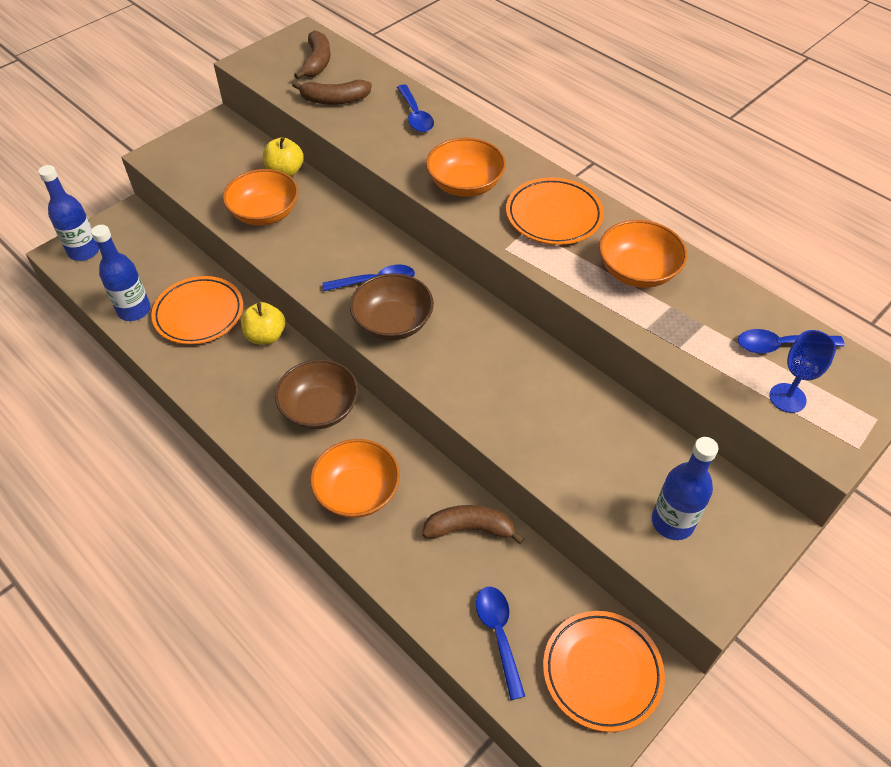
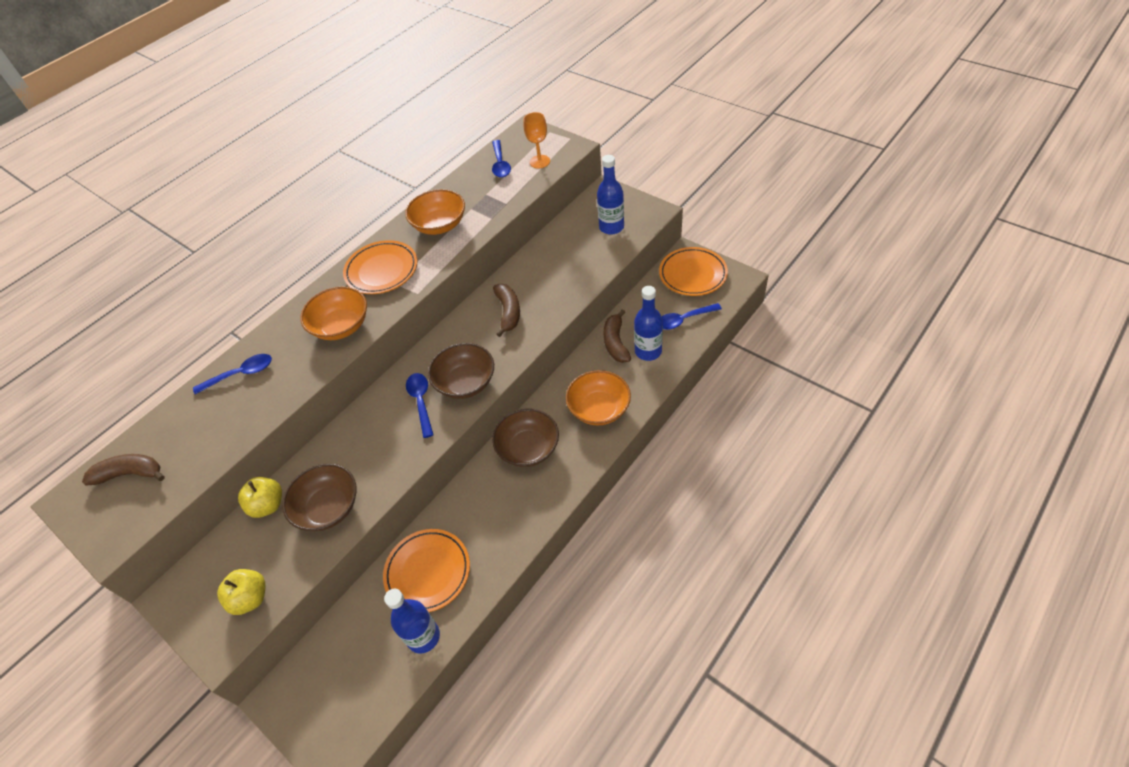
camera: 90 degrees left, 0 degrees up
(84, 251) = (333, 728): blue bottle -> blue bottle (648, 351)
(265, 213) = (328, 508): orange bowl -> brown bowl
(266, 336) = (454, 507): yellow apple -> yellow apple (250, 598)
(334, 100) = (202, 443): brown banana -> brown banana (508, 312)
(787, 398) = (539, 161): blue goblet -> orange goblet

